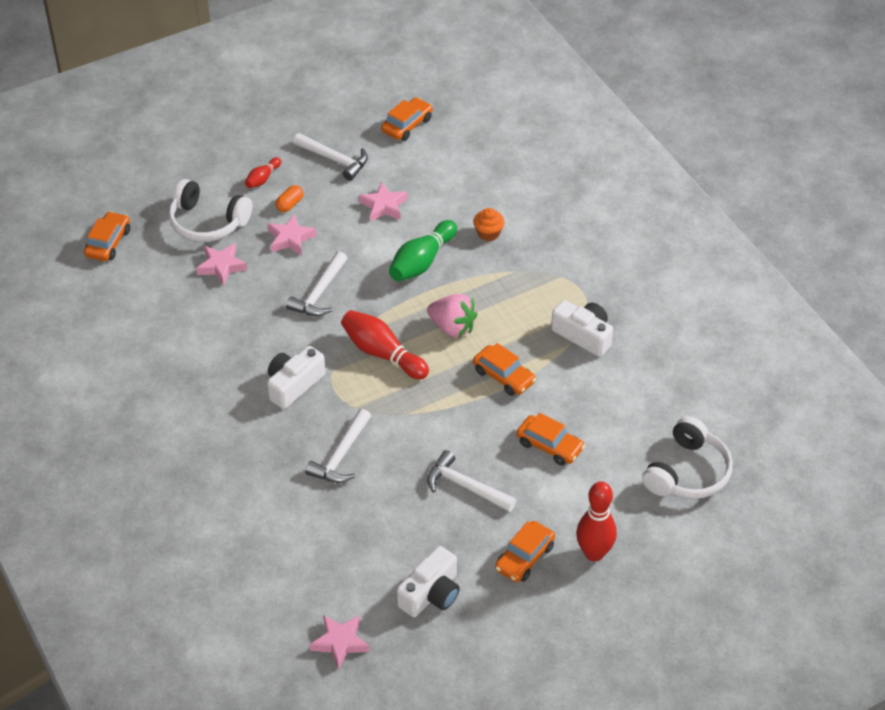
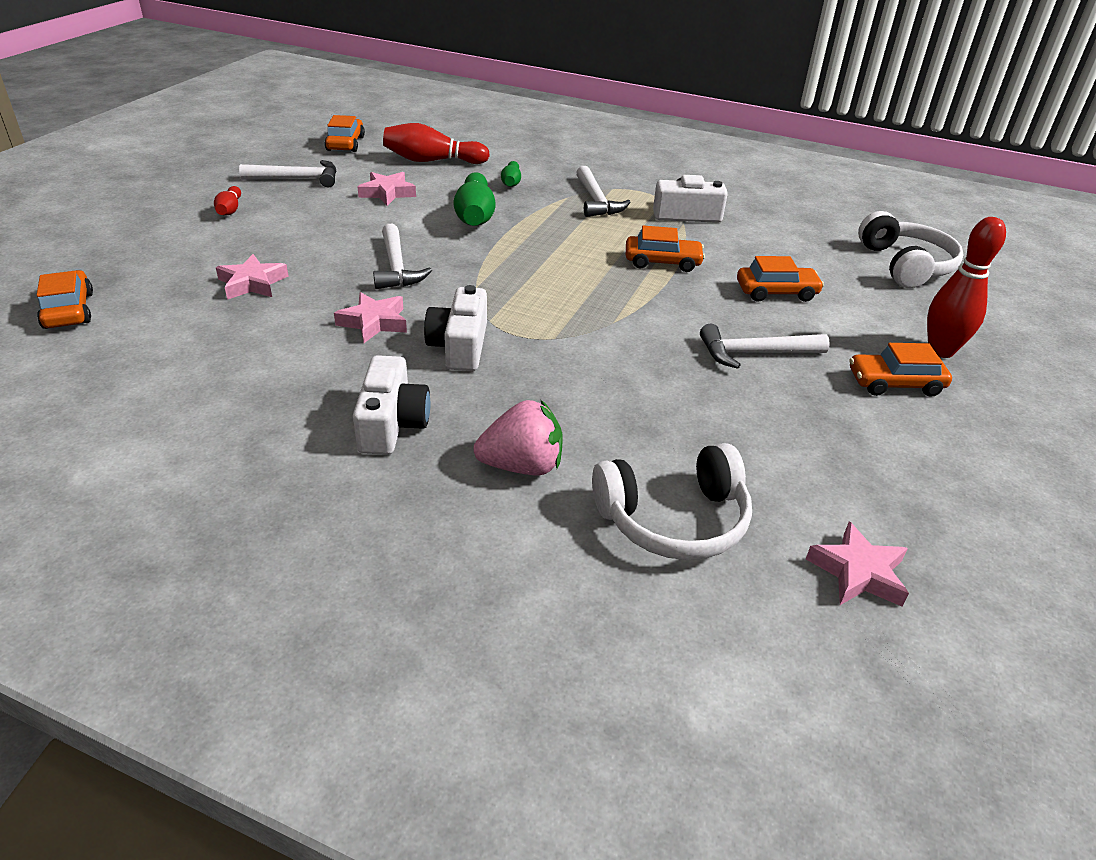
camera: 40 degrees left, 10 degrees down
(207, 222) = (195, 256): white headphones -> white headphones (674, 520)
(290, 204) = (283, 218): orange capsule -> none
(290, 238) = (313, 240): pink star -> pink star (374, 322)
(341, 456) = (595, 384): white hammer -> white hammer (596, 201)
(382, 353) = (524, 287): red bowling pin -> red bowling pin (432, 161)
(431, 593) = (868, 461): white camera -> white camera (392, 424)
(452, 327) = (566, 247): pink strawberry -> pink strawberry (522, 466)
(488, 233) = (511, 182): orange cupcake -> green bowling pin
(524, 557) = (895, 383): orange car -> orange car turned 90 degrees clockwise

